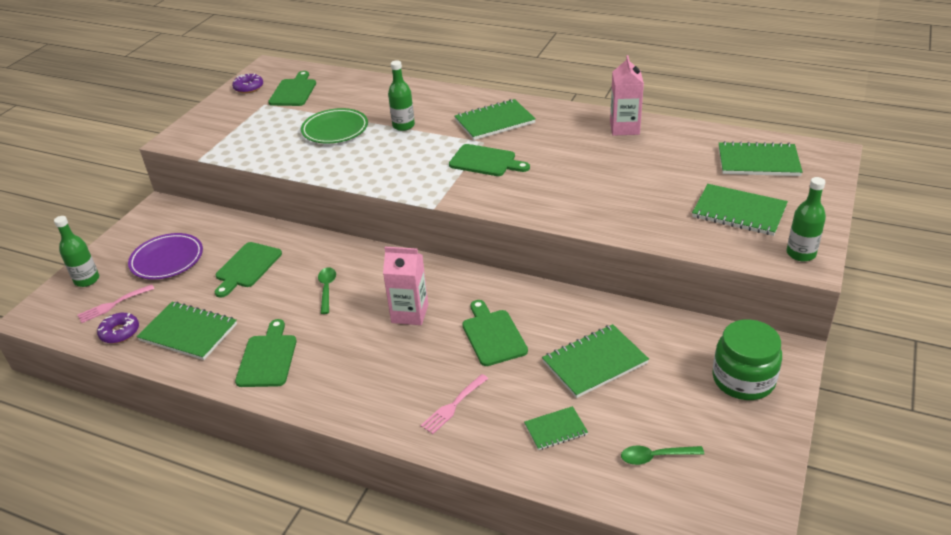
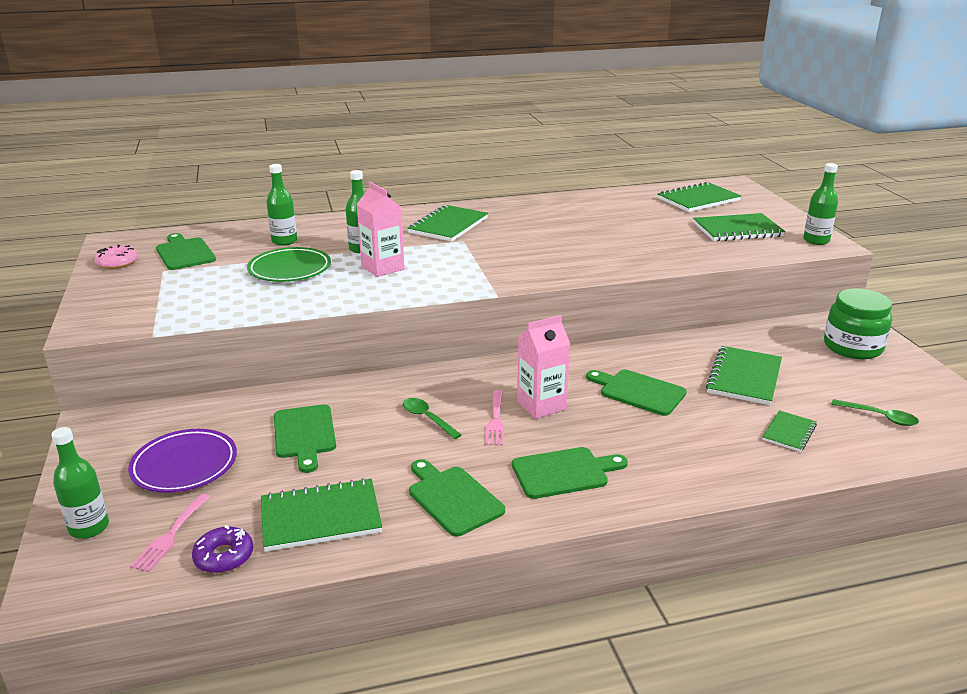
camera: 40 degrees left, 10 degrees down
(248, 87) = (117, 263): purple donut -> pink donut
(364, 100) = (284, 241): none -> green bottle
(453, 406) = (688, 454): pink fork -> pink fork (495, 420)
(485, 161) = (488, 252): green cutting board -> green cutting board (564, 472)
(624, 128) = (567, 204): pink carton -> pink carton (382, 268)
(655, 457) = (879, 417): green spoon -> green spoon turned 105 degrees counterclockwise

